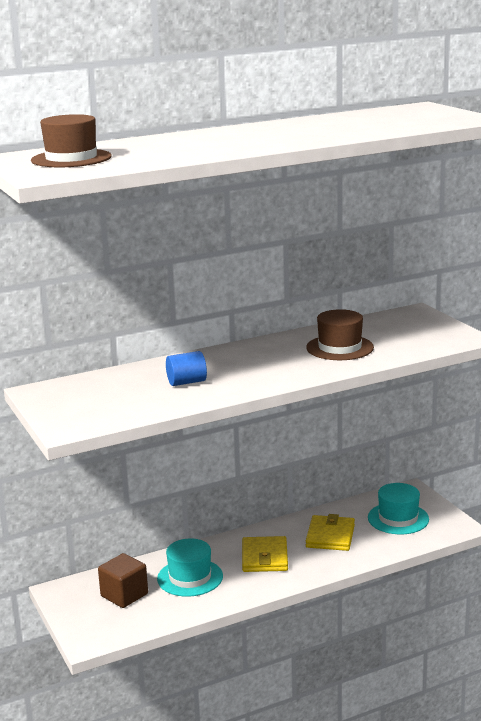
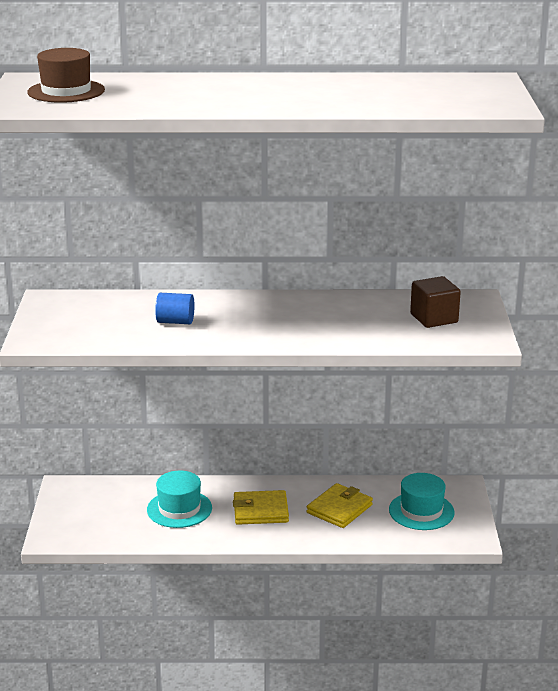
camera: 25 degrees right, 5 degrees up
(124, 595) = (111, 507): brown cube -> brown cube (434, 318)
(264, 557) = (260, 511): yellow wallet -> yellow wallet turned 60 degrees clockwise
(339, 348) = (352, 320): brown hat -> none

